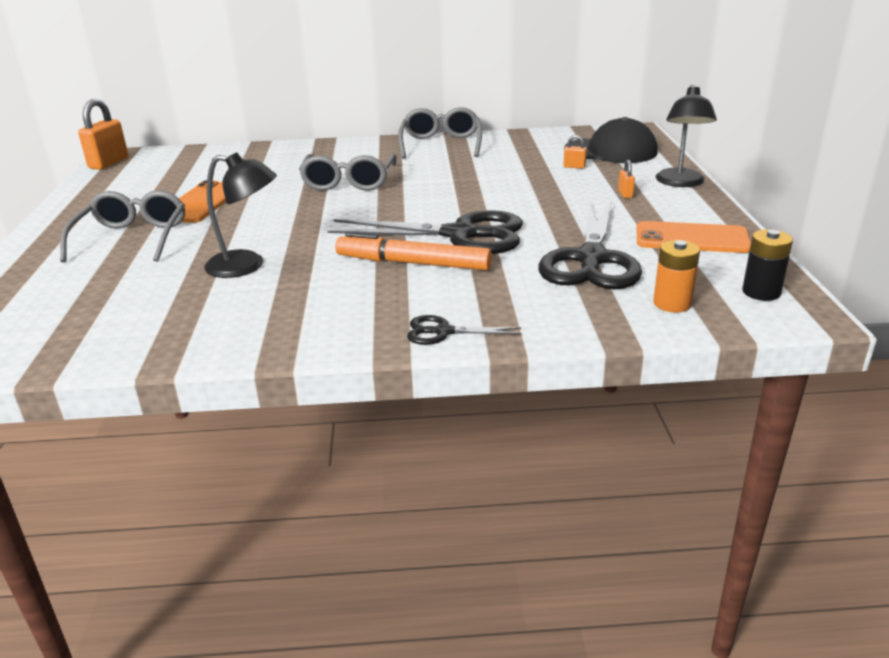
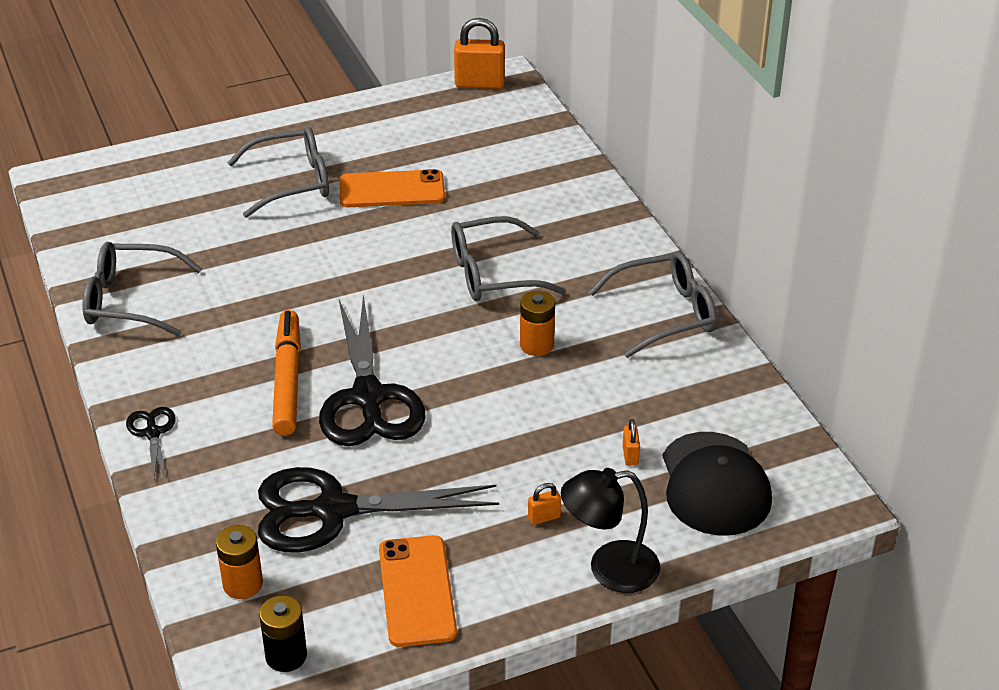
camera: 70 degrees right, 10 degrees up
(219, 330) = (130, 300): none -> grey glasses
(246, 266) = (253, 273): black lamp -> none
(443, 178) = (536, 345): none -> orange battery

